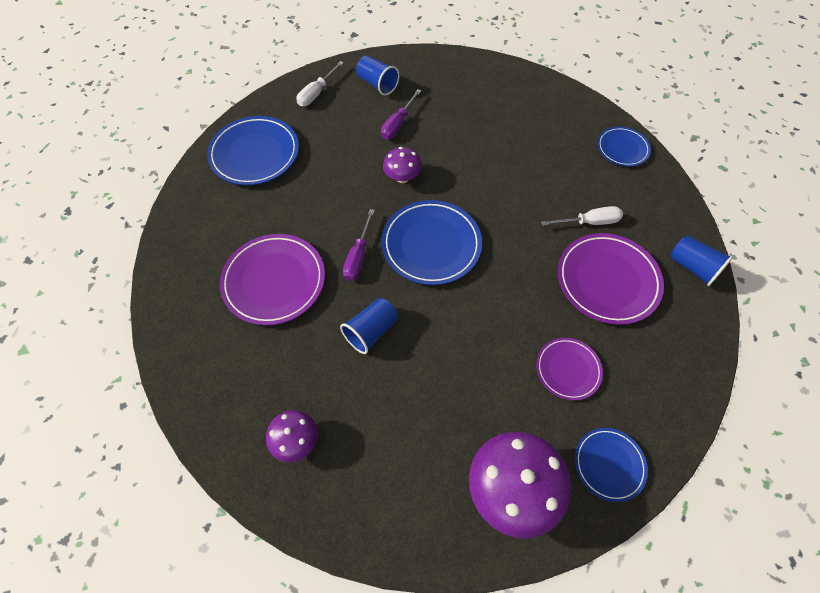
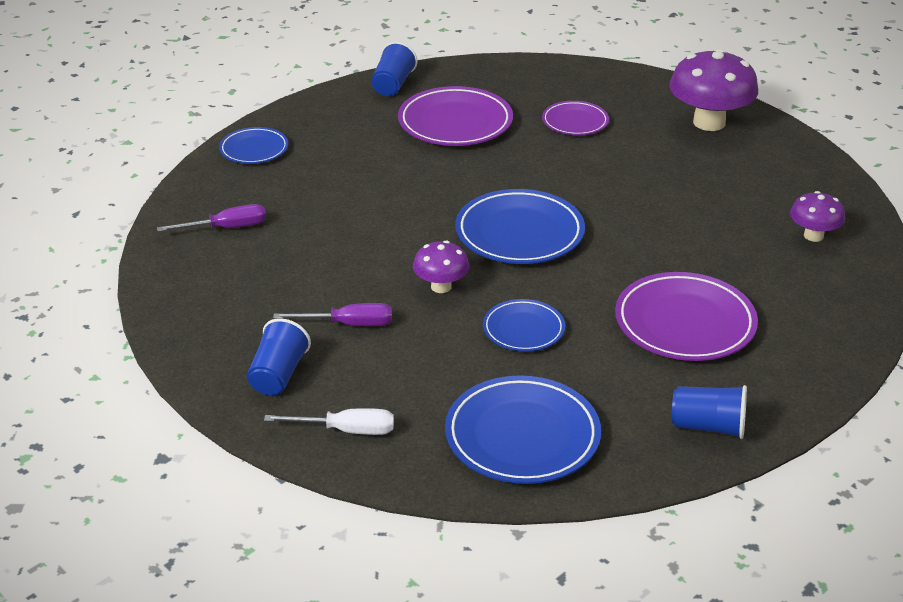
camera: 120 degrees left, 25 degrees down
(358, 256) = (587, 276): purple screwdriver -> purple screwdriver (226, 228)
(371, 331) = (663, 234): blue cup -> blue cup (708, 427)
(589, 222) = (388, 147): white screwdriver -> none
(609, 464) = (636, 88): blue plate -> blue plate (523, 329)

